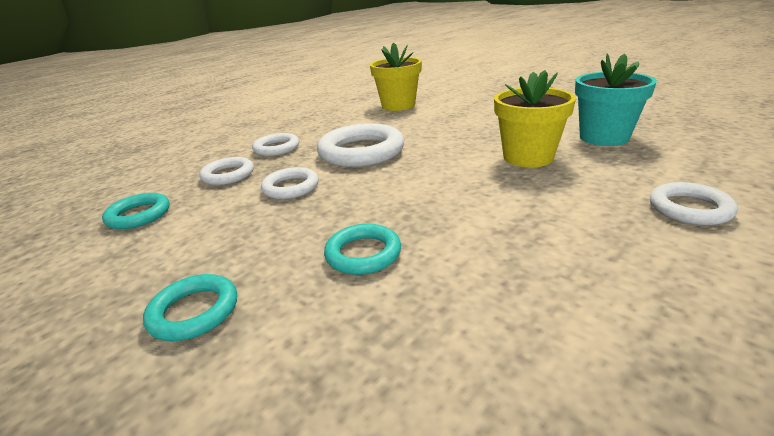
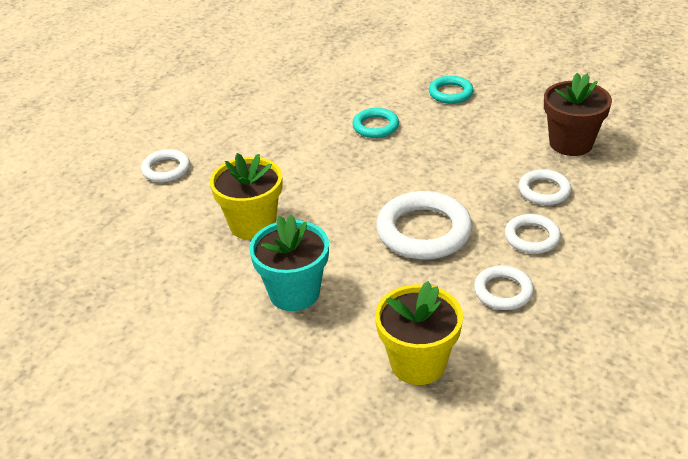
camera: 170 degrees right, 10 degrees up
(139, 215) = (571, 143): turquoise ring -> brown flower pot
(291, 187) = (465, 177): white ring -> white ring (503, 291)
(604, 137) = (165, 260): turquoise flower pot -> turquoise flower pot (294, 293)

